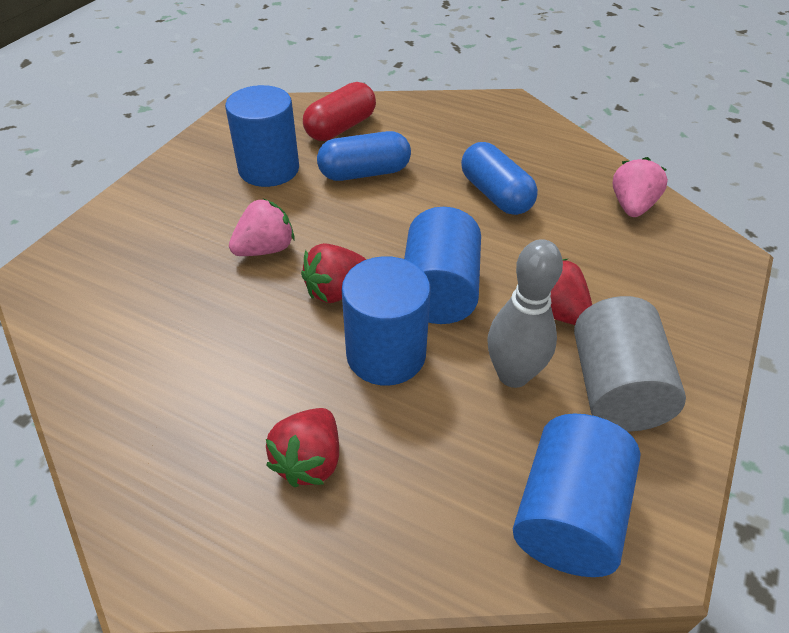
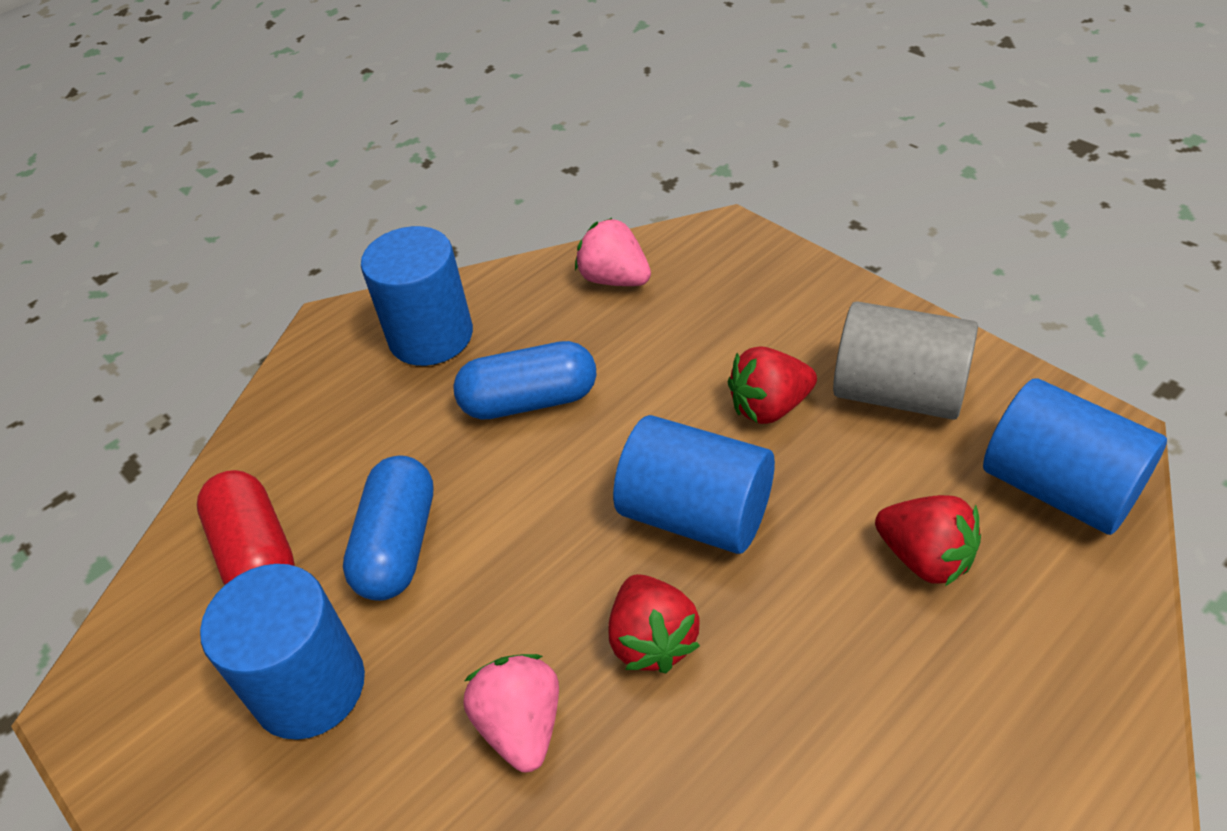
camera: 65 degrees left, 0 degrees up
(309, 461) = (959, 735): red strawberry -> red strawberry (925, 558)
(386, 354) = (794, 604): blue cylinder -> blue cylinder (431, 336)
(513, 375) = (859, 477): grey bowling pin -> none

